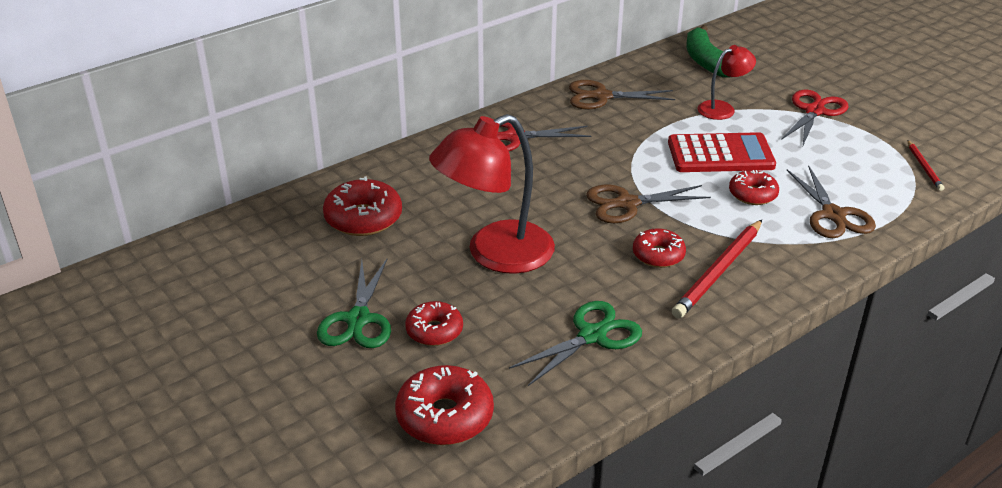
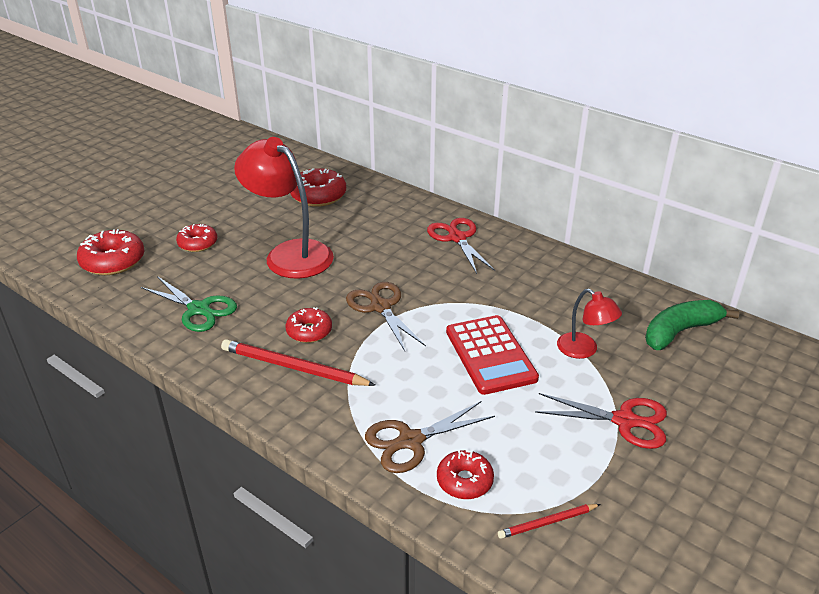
camera: 75 degrees right, 0 degrees up
(358, 320) = (206, 214): green scissors -> none
(601, 96) = (556, 273): brown scissors -> none
(752, 194) = (426, 381): red donut -> red donut (464, 481)

